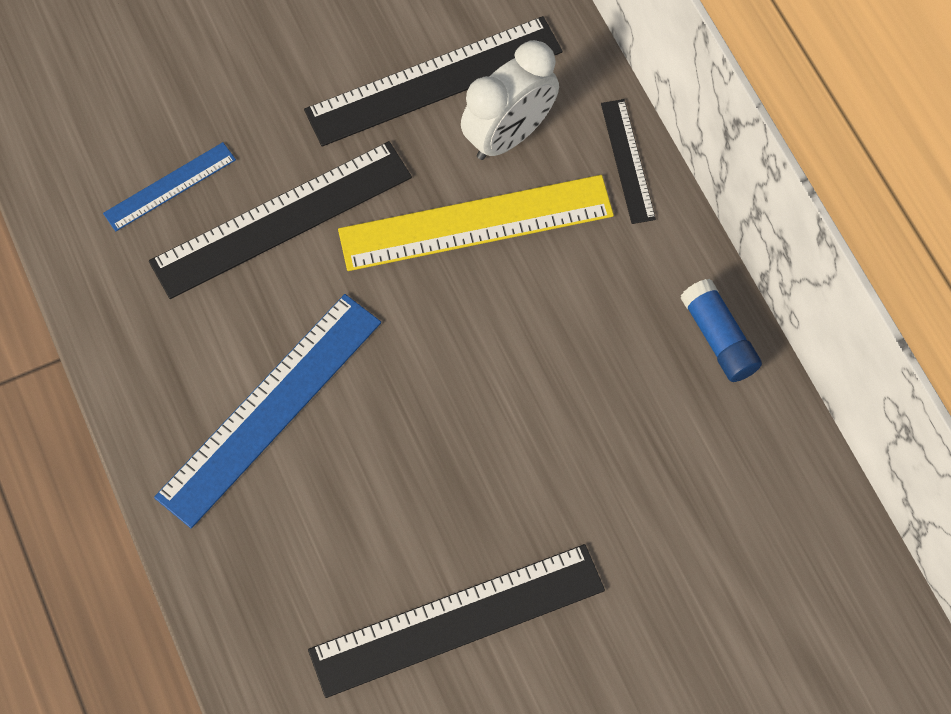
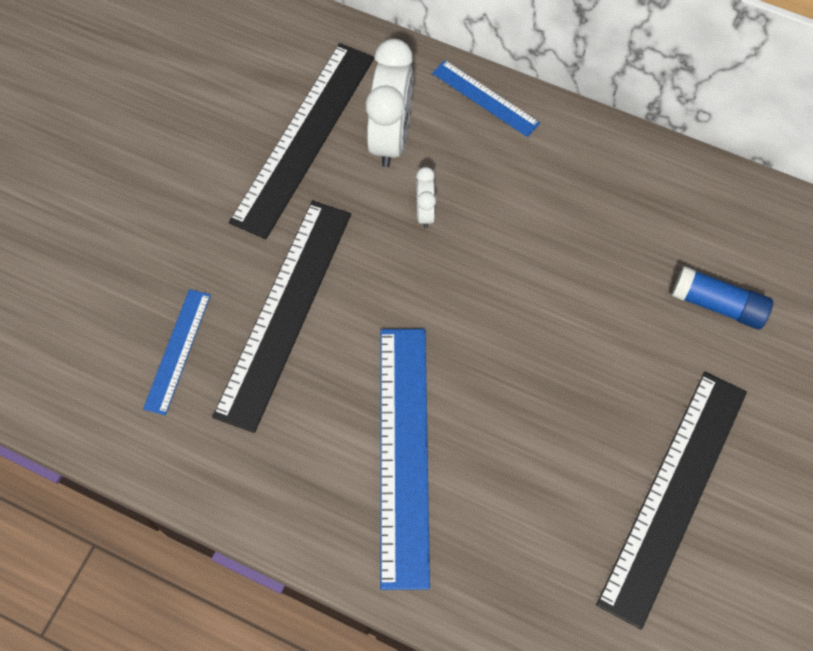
camera: 40 degrees left, 0 degrees up
(476, 223) = (425, 212): yellow ruler -> white clock
(628, 161) = (485, 98): black ruler -> blue ruler
(718, 338) = (653, 169): blue glue stick -> blue glue stick (717, 304)

